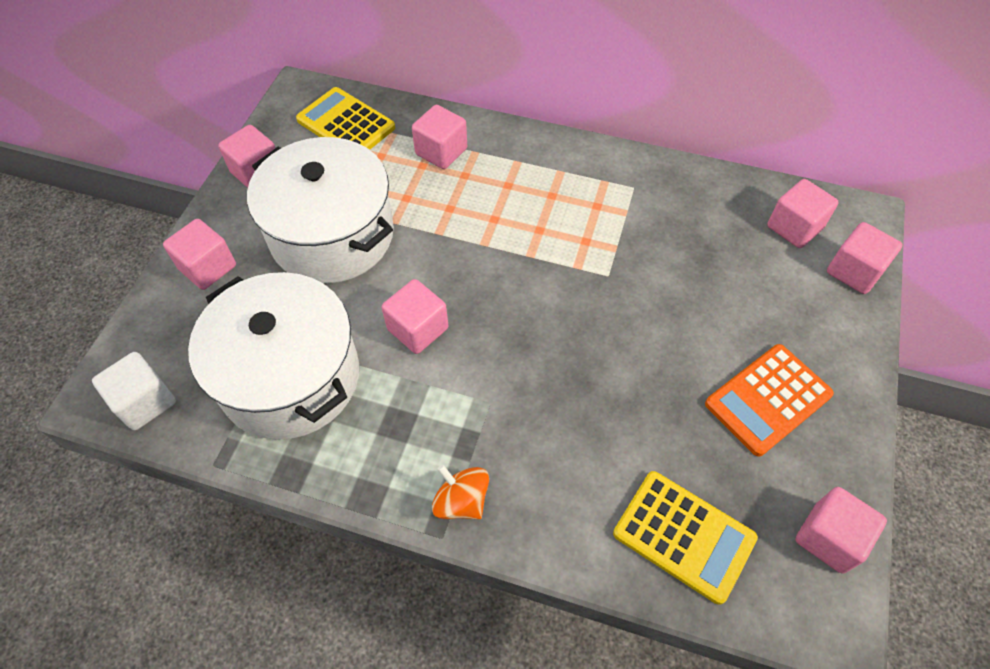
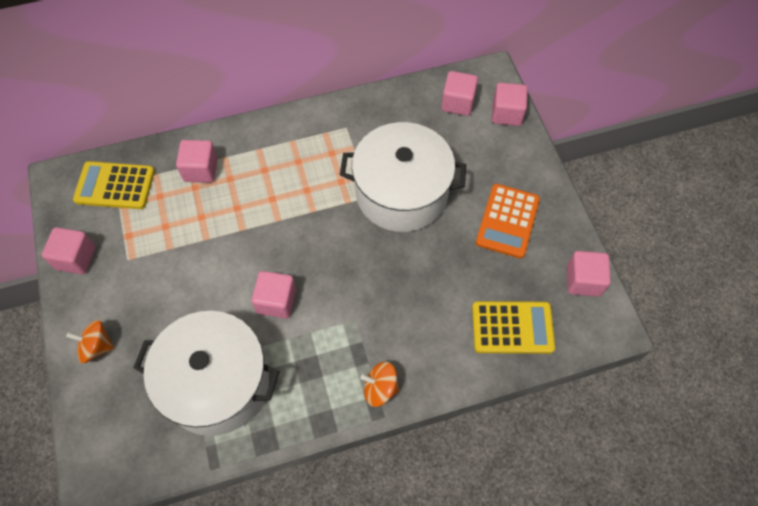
camera: 35 degrees left, 5 degrees up
(145, 402) = (129, 462): white cube -> none
(208, 267) = (97, 347): pink cube -> orange spinning top
(332, 235) = (169, 272): white pot -> white pot (401, 193)

